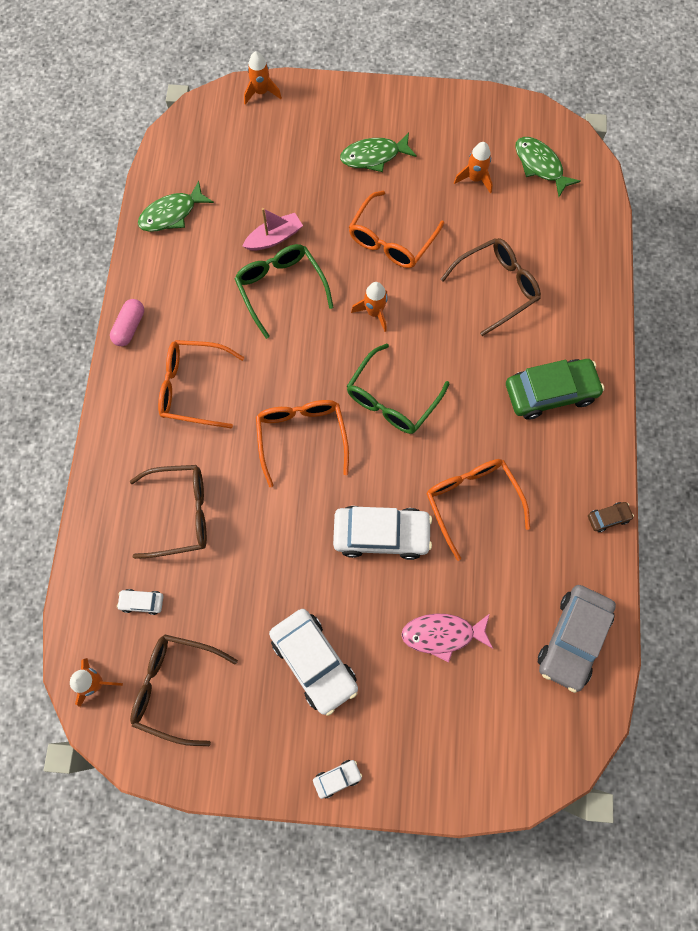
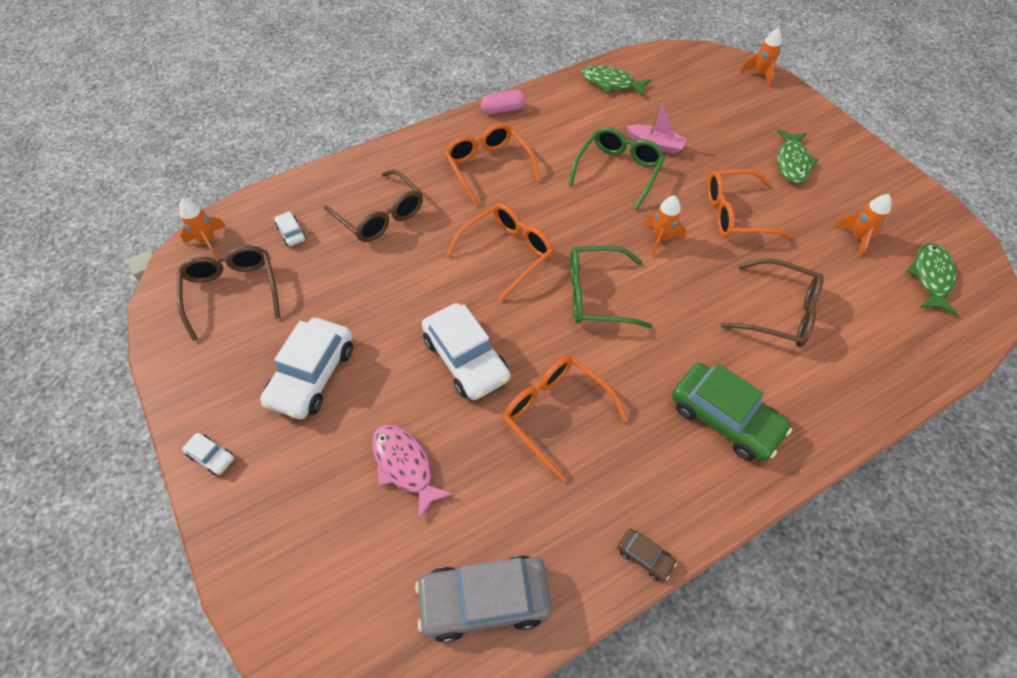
camera: 55 degrees right, 15 degrees down
(374, 156) = (792, 162): green fish -> green fish turned 120 degrees counterclockwise
(472, 501) = (555, 414): orange glasses -> orange glasses turned 75 degrees counterclockwise

